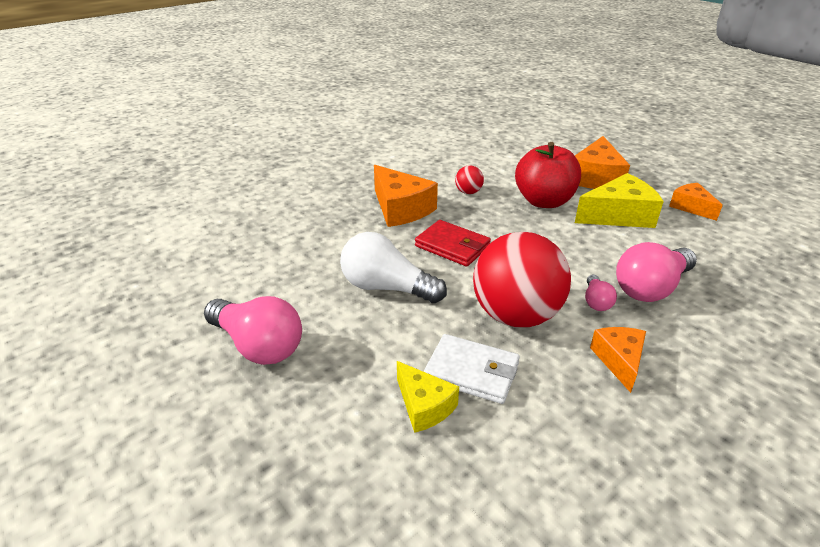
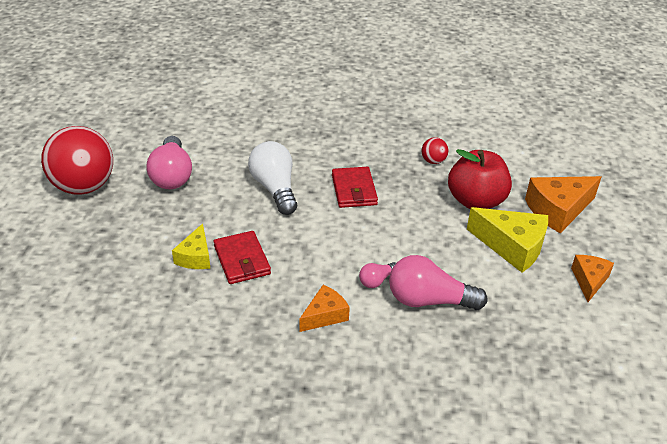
camera: 45 degrees right, 5 degrees up
(401, 209) = (366, 145): orange cheese -> none
(471, 372) = (242, 260): white wallet -> red wallet
(515, 316) = (315, 252): red ball -> red ball (84, 187)

